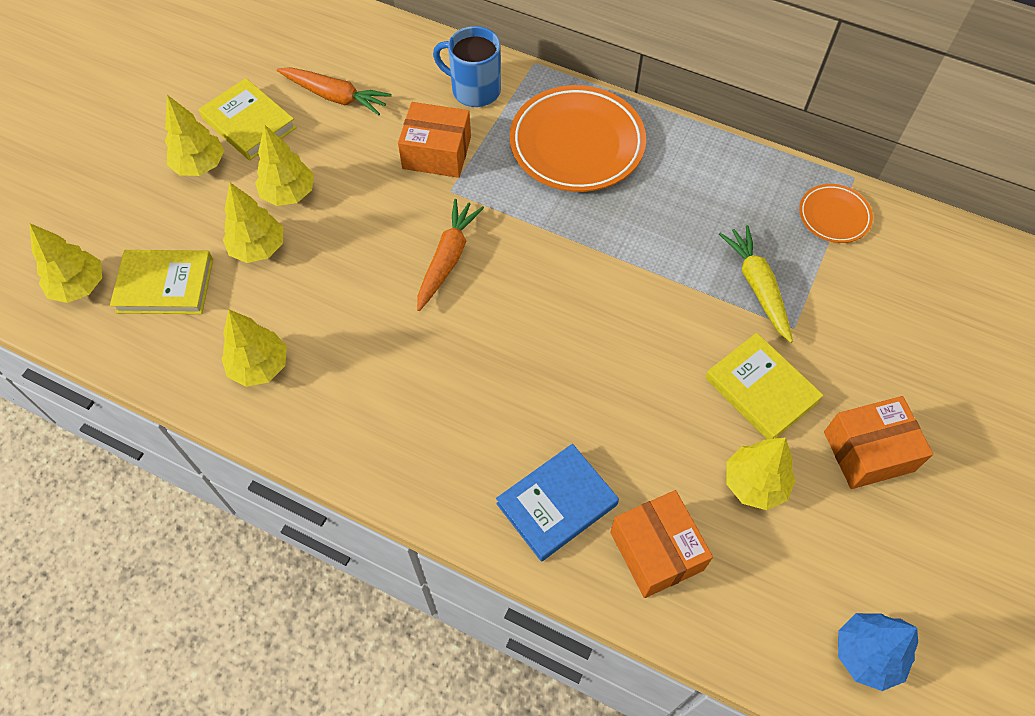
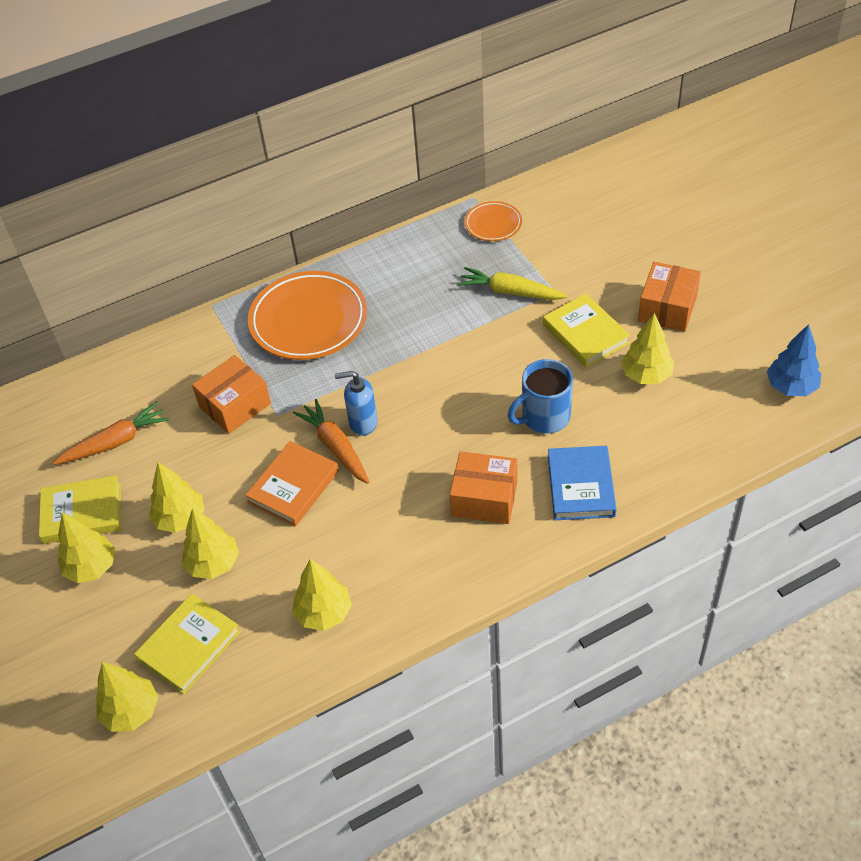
camera: 50 degrees left, 10 degrees down
(380, 255) = (293, 486): none -> orange book
(474, 90) = (200, 353): blue mug -> blue mug (544, 417)
(492, 262) = (363, 423): none -> blue soap dispenser
(656, 551) = (653, 451): orange box -> orange box (484, 498)
(761, 390) = (585, 334): yellow book -> yellow book turned 60 degrees clockwise

